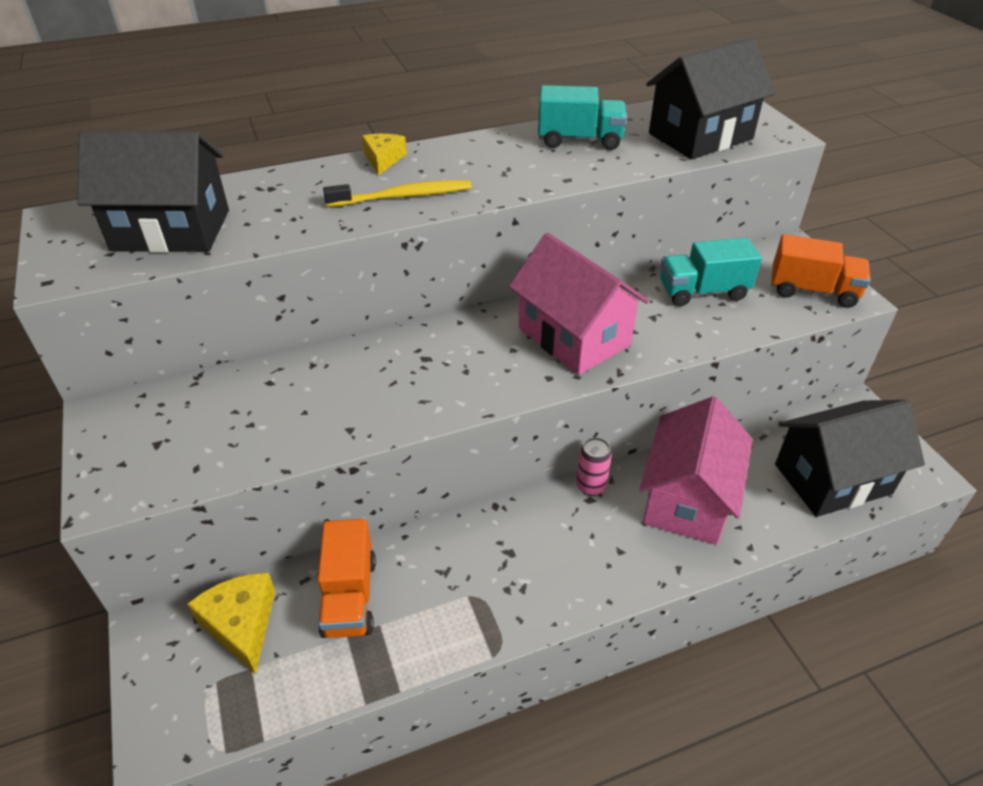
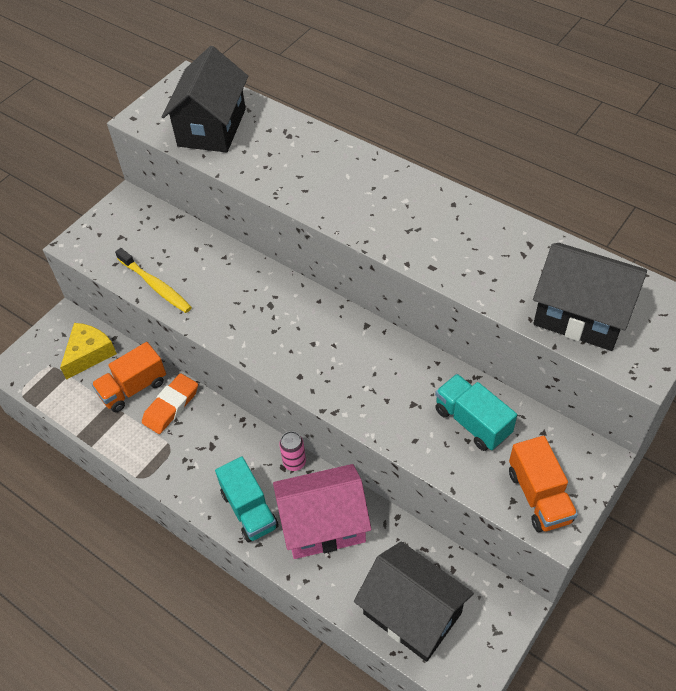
camera: 60 degrees right, 10 degrees up
(171, 230) = (211, 127): black house -> black house turned 45 degrees clockwise
(383, 159) = (370, 162): yellow cheese -> none
(403, 196) = (332, 198): yellow toothbrush -> yellow toothbrush (155, 285)
(415, 567) = (171, 406): none -> orange eraser
(573, 336) = (352, 369): pink house -> none
(579, 140) = (498, 246): turquoise truck -> turquoise truck (249, 510)

